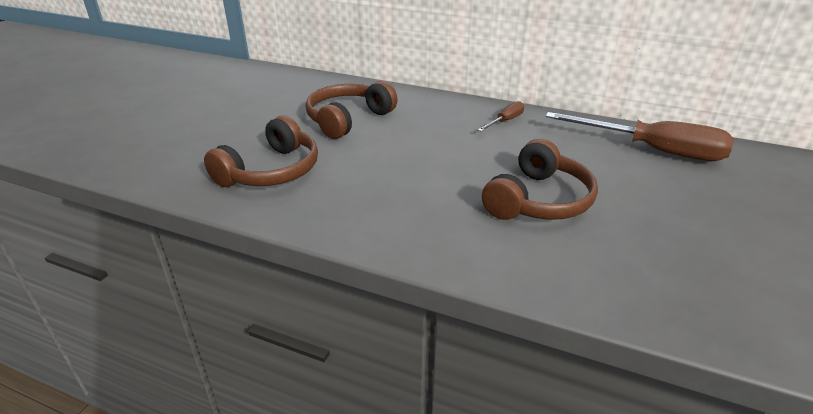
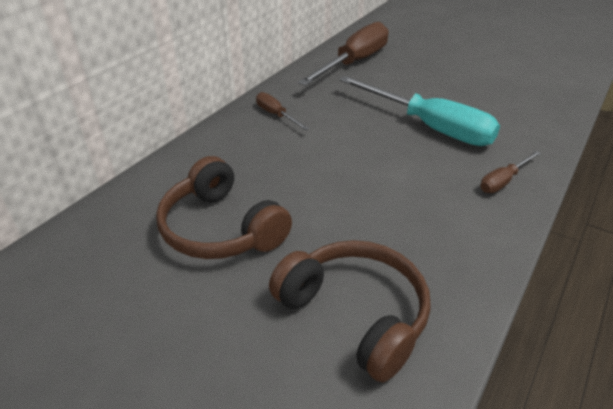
camera: 80 degrees left, 5 degrees up
(453, 246) = (503, 181): none -> brown screwdriver
(538, 200) = (429, 127): brown headphones -> turquoise screwdriver

